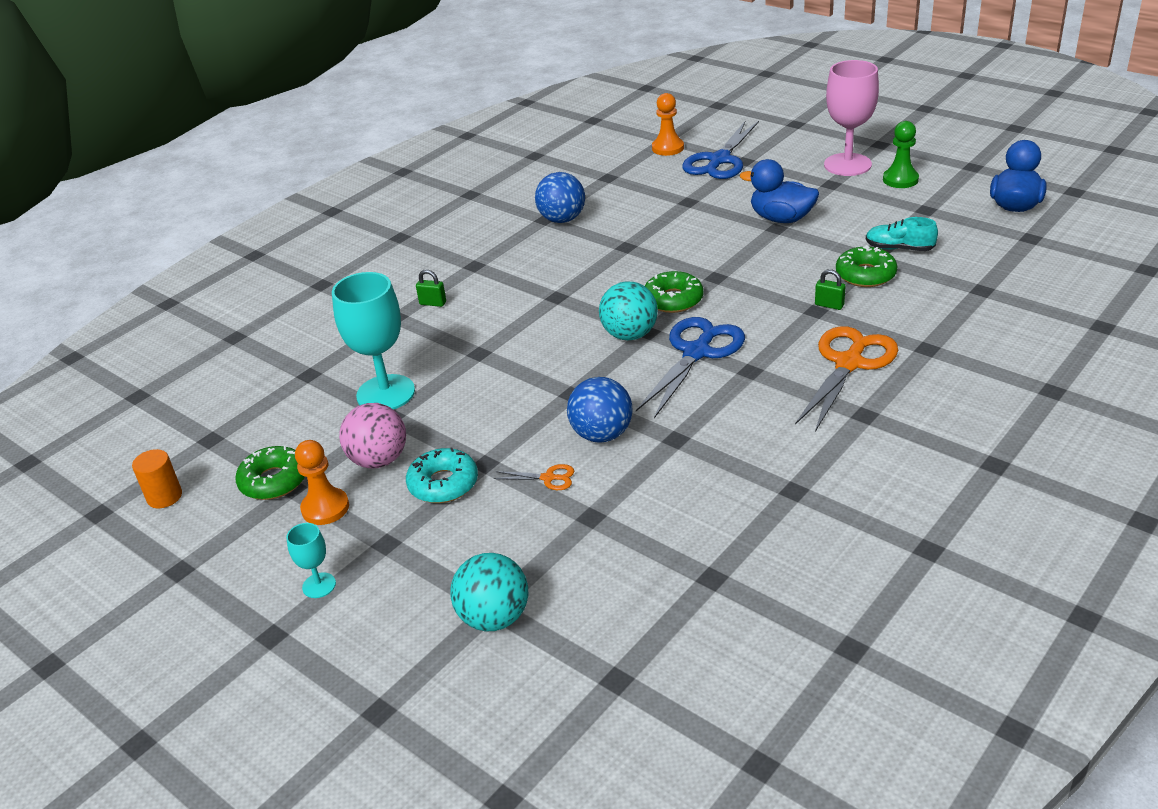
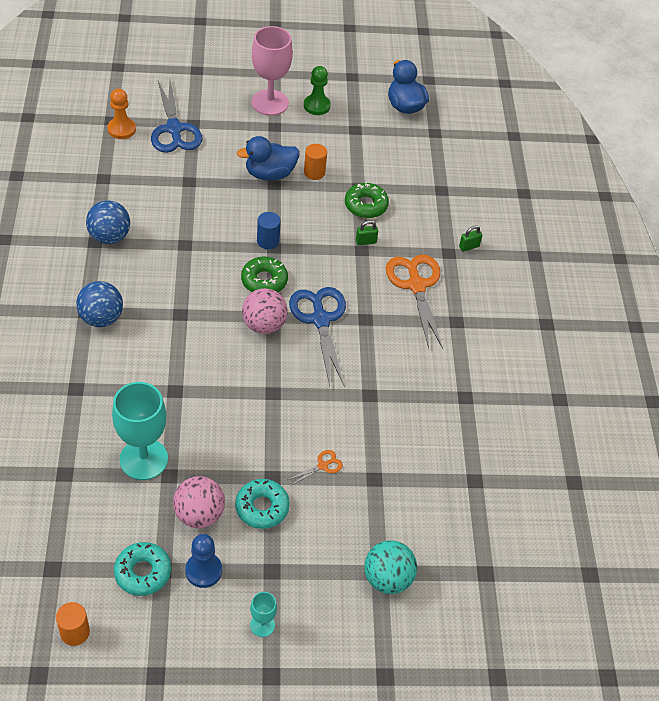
camera: 50 degrees left, 15 degrees up
(274, 481) = (143, 572): green donut -> turquoise donut
(325, 508) = (203, 571): orange pawn -> blue pawn
(433, 303) = (91, 362): green padlock -> green padlock (469, 247)
(602, 435) = (323, 415): blue ball -> blue ball (101, 318)
(629, 335) = (264, 325): turquoise ball -> pink ball
(715, 270) = (268, 241): none -> blue cylinder
(834, 231) = (314, 172): none -> orange cylinder
(899, 248) = (367, 173): turquoise shoe -> none

